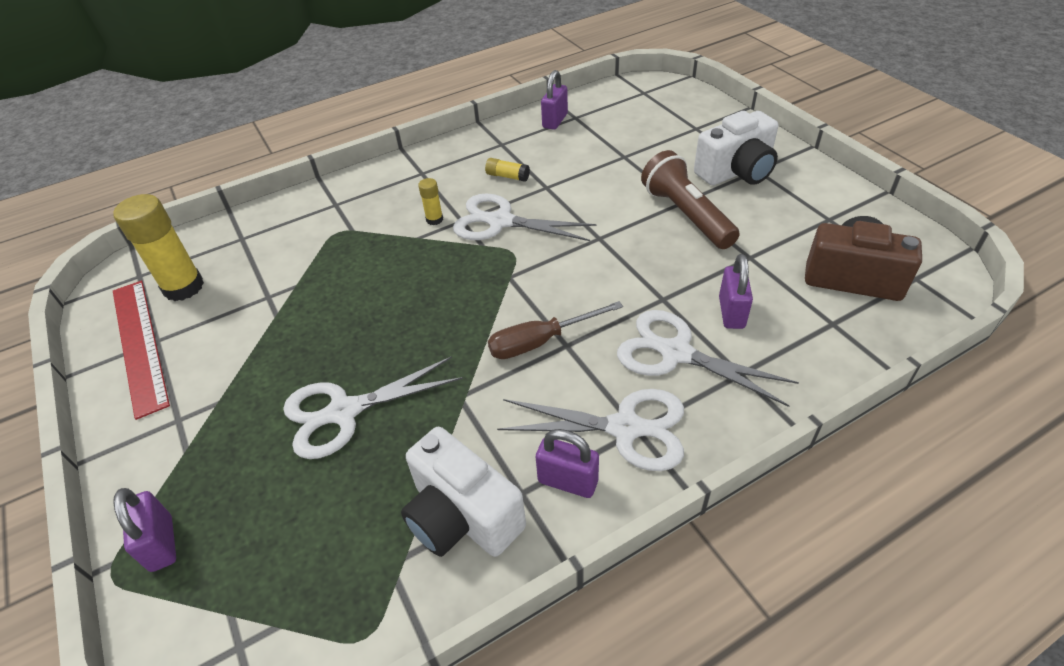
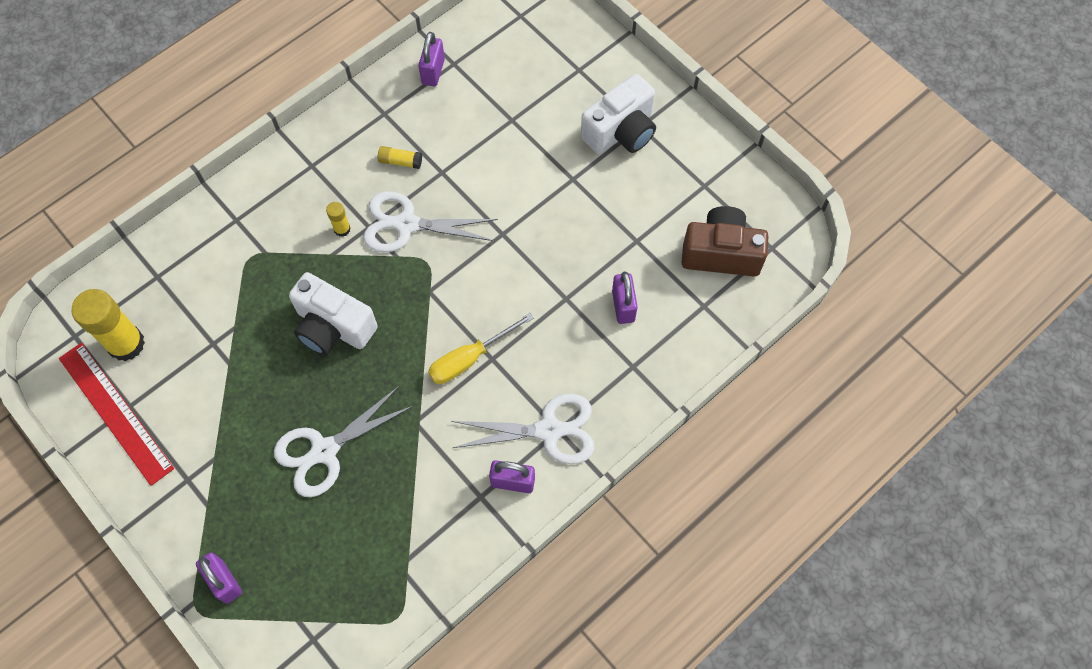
camera: 15 degrees left, 20 degrees up
(462, 516) = (441, 522): white camera -> white camera (333, 327)
(540, 341) = (469, 358): brown screwdriver -> yellow screwdriver
(676, 353) = (581, 354): white scissors -> none
(686, 215) = (578, 195): brown flashlight -> none

